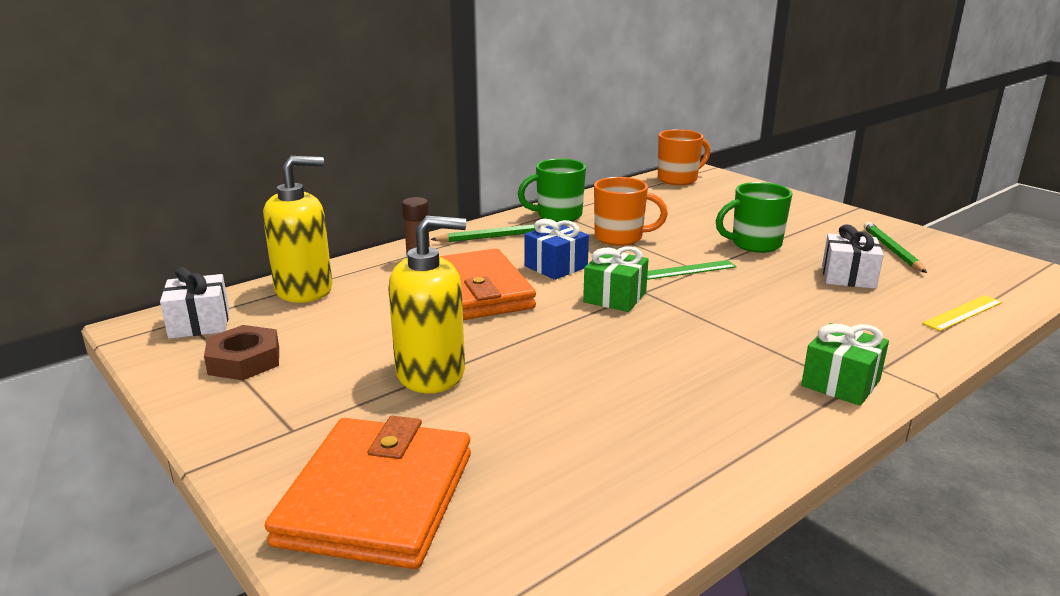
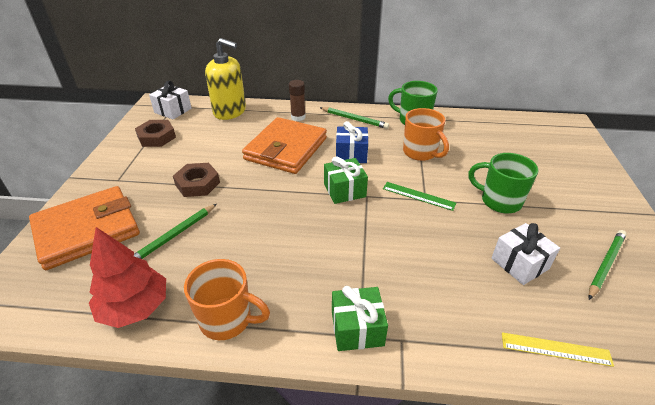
camera: 45 degrees right, 15 degrees up
(431, 373) = (197, 184): yellow soap dispenser -> brown nut
(517, 431) = (174, 236): none -> green pencil
(623, 511) = (135, 307): none -> red tree
(678, 179) = (542, 126): orange mug -> orange mug (227, 320)

